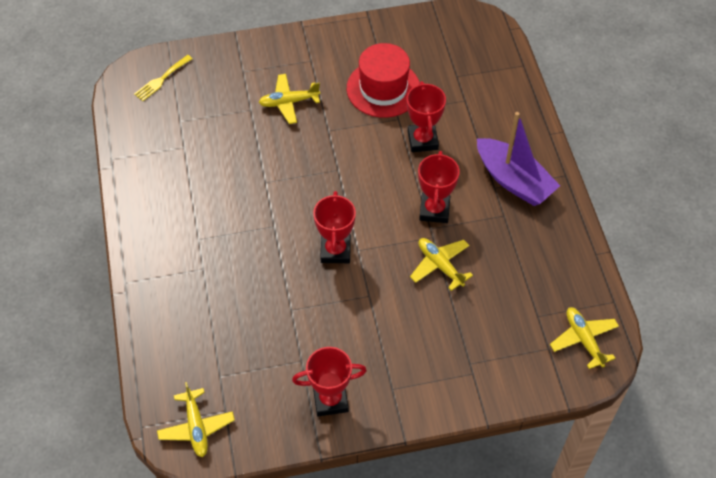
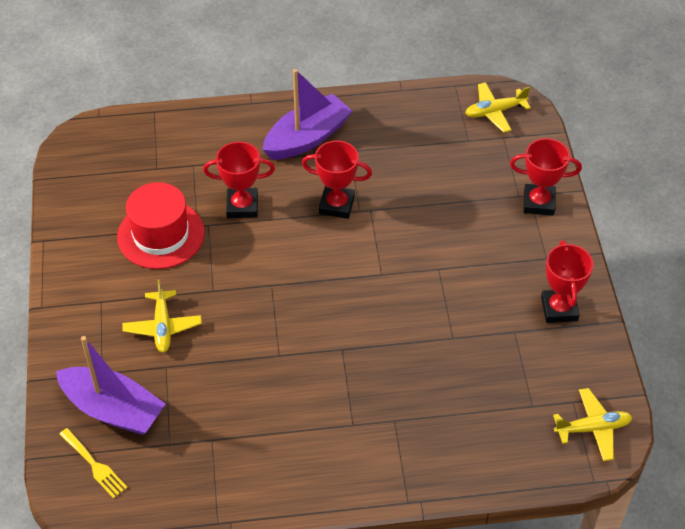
camera: 85 degrees left, 5 degrees down
(210, 83) = (113, 409): none -> purple boat
(335, 251) = (380, 293): red trophy -> red trophy (538, 203)
(440, 265) = (406, 207): yellow plane -> none

